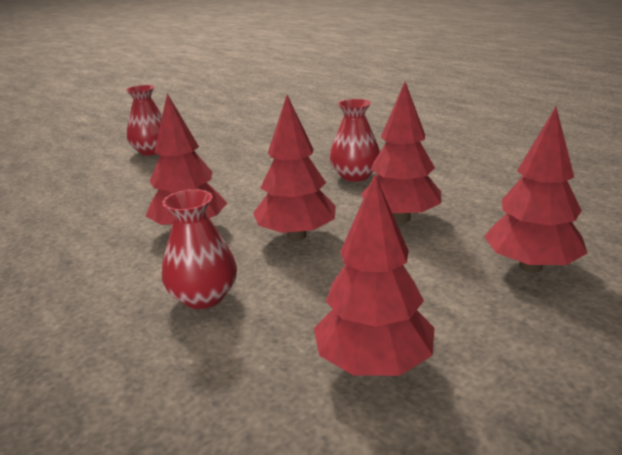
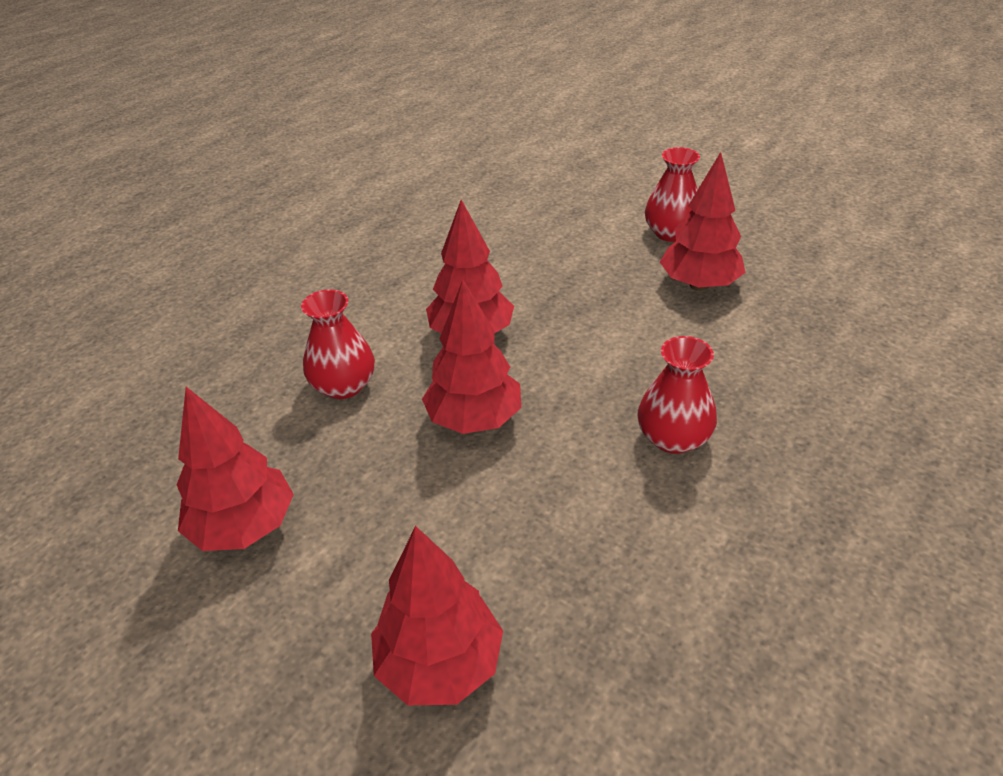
camera: 75 degrees right, 15 degrees up
(400, 218) = (546, 509): red tree -> red tree (699, 285)

